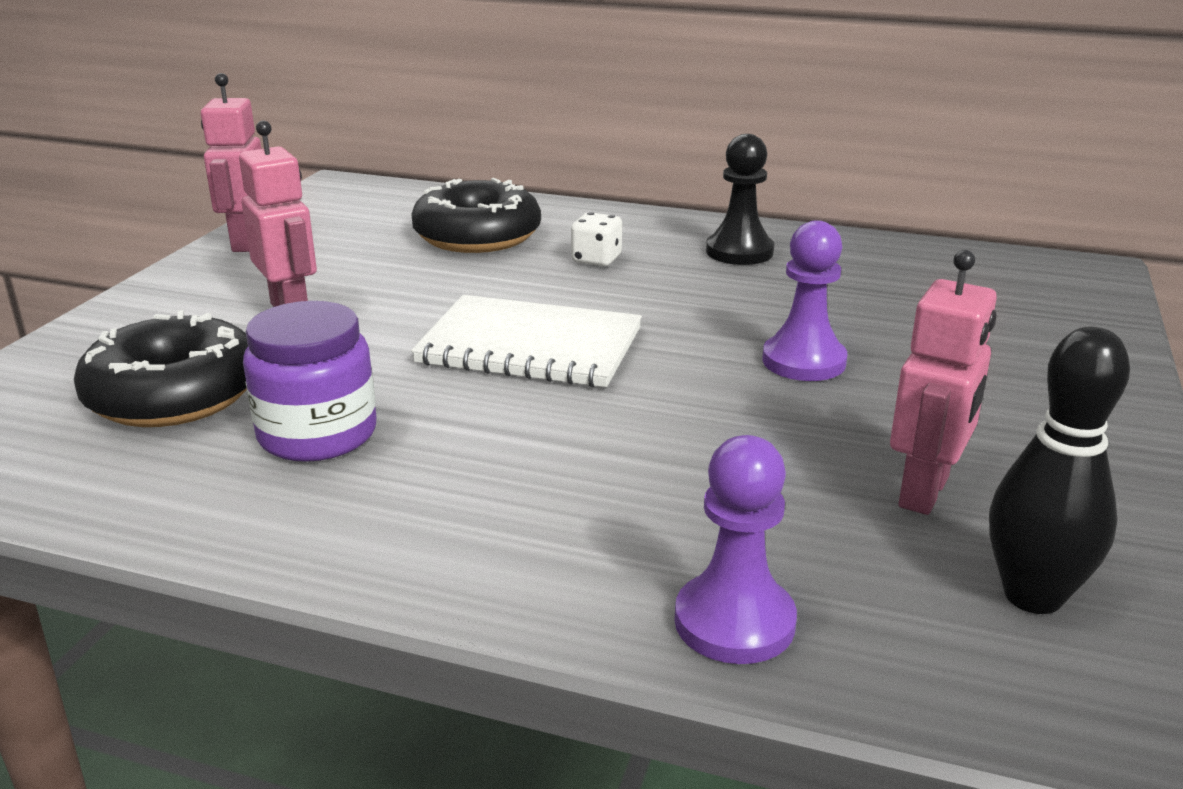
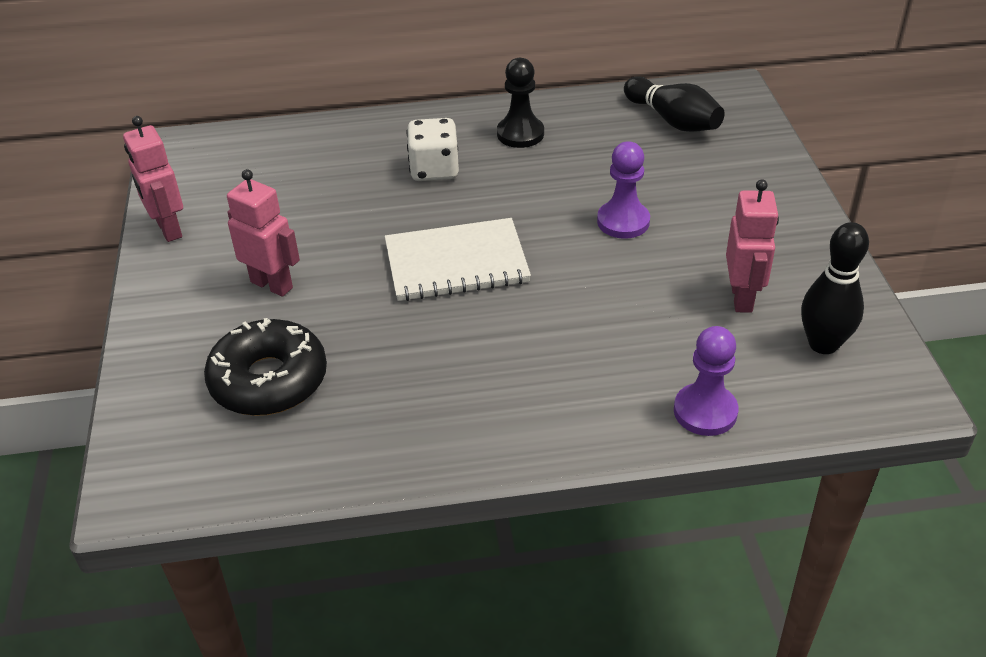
camera: 25 degrees left, 15 degrees up
(317, 434) = (391, 377): purple jar -> none
(477, 236) = (333, 170): black donut -> none
(596, 259) = (434, 170): white dice -> white dice, size x1.56
(969, 281) = (673, 120): none -> black bowling pin

